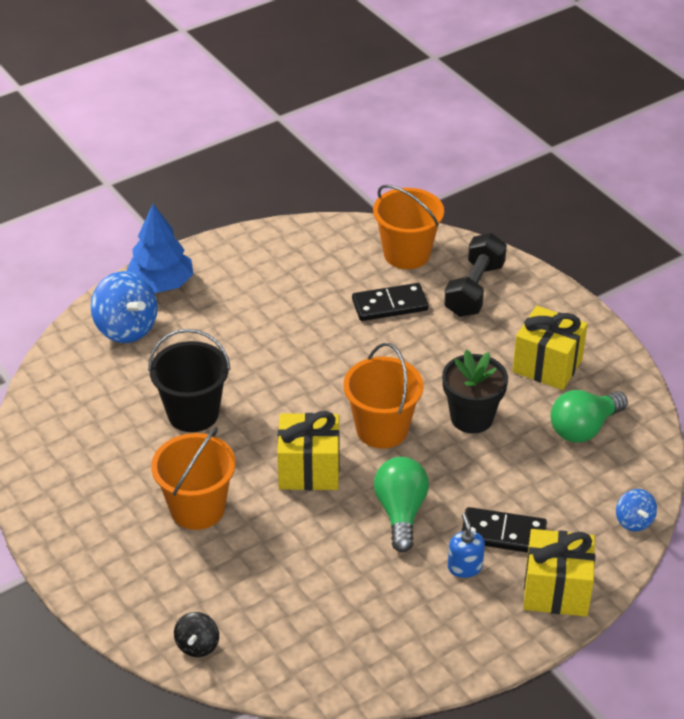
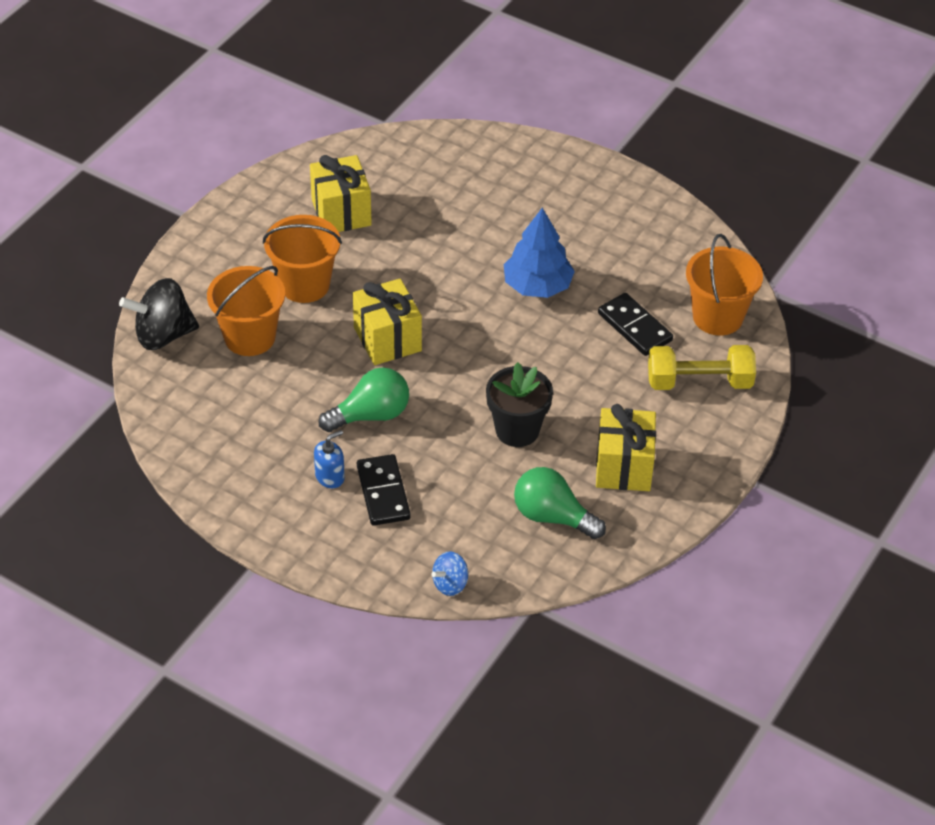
camera: 65 degrees right, 5 degrees up
(126, 328) = (488, 165): blue spinning top -> none
(161, 284) = (559, 165): blue tree -> blue tree (537, 286)
(193, 413) = (411, 243): black bucket -> none
(198, 645) = (163, 335): black spinning top -> black spinning top, size x1.85
(382, 429) = (465, 372): orange bucket -> orange bucket (250, 337)
(474, 289) = (699, 382): black dumbbell -> yellow dumbbell
(556, 590) = (335, 548): yellow gift -> yellow gift (341, 212)

